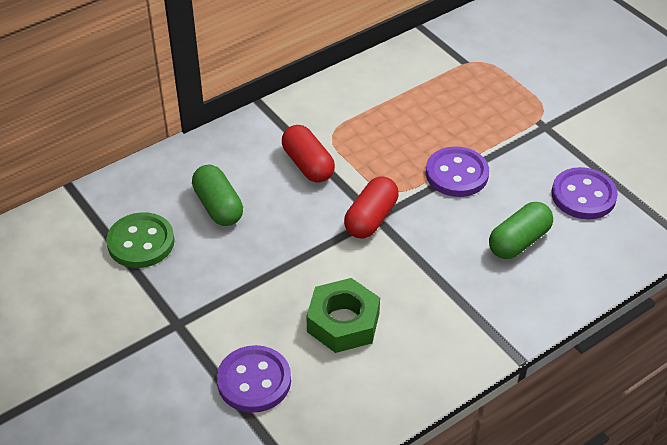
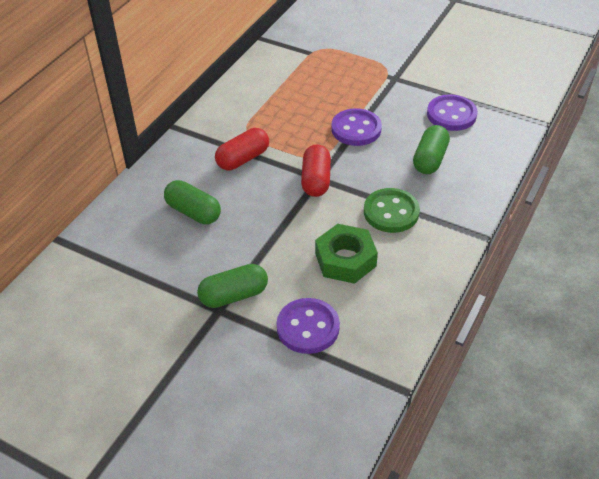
camera: 25 degrees left, 0 degrees up
(141, 242) = (148, 260): green button -> green button (391, 212)
(201, 314) = (234, 295): none -> green capsule
(308, 165) = (243, 159): red capsule -> red capsule turned 75 degrees counterclockwise

